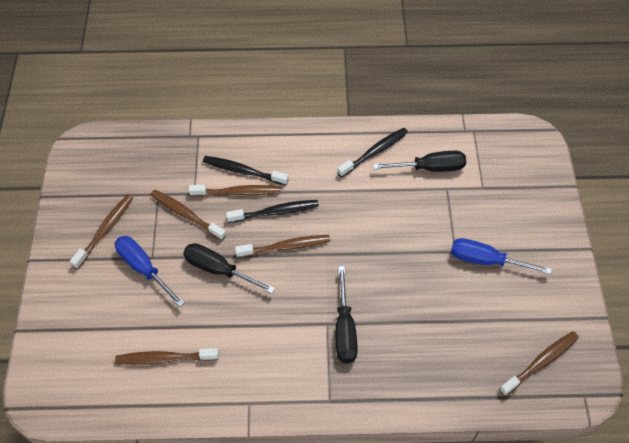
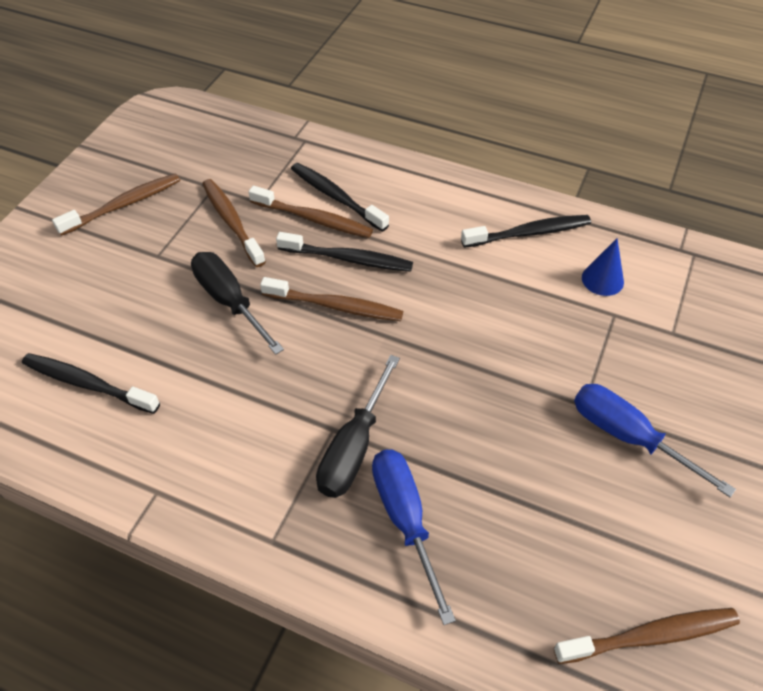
camera: 25 degrees right, 5 degrees down
(143, 268) = (138, 264): blue screwdriver -> blue screwdriver (405, 518)
(165, 358) = (87, 384): brown toothbrush -> black toothbrush
(430, 168) = (602, 279): black screwdriver -> blue cone

